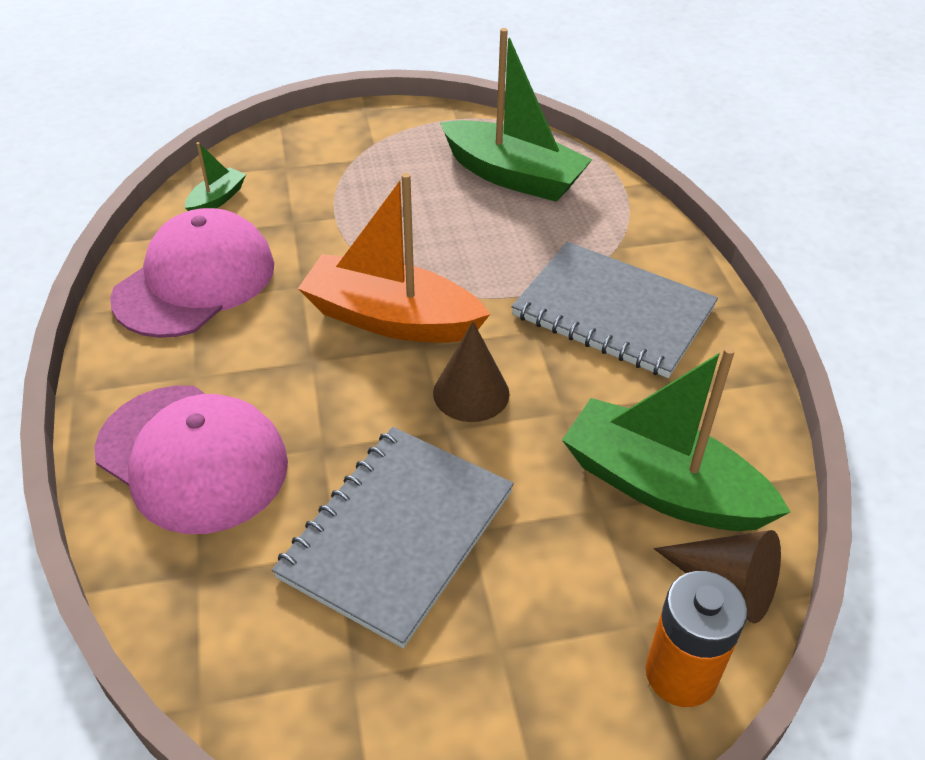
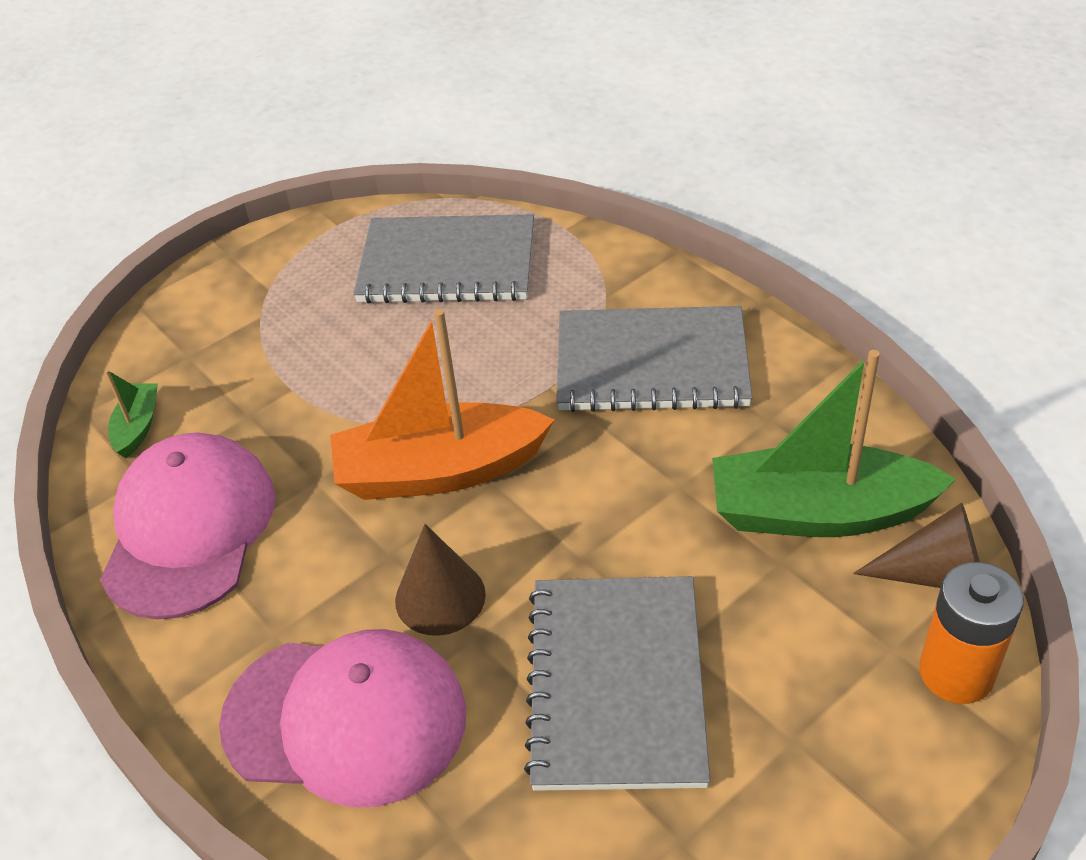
camera: 25 degrees left, 0 degrees up
(471, 393) = (578, 509): brown cone -> brown cone (440, 597)
(513, 176) = (447, 264): green boat -> grey notebook

